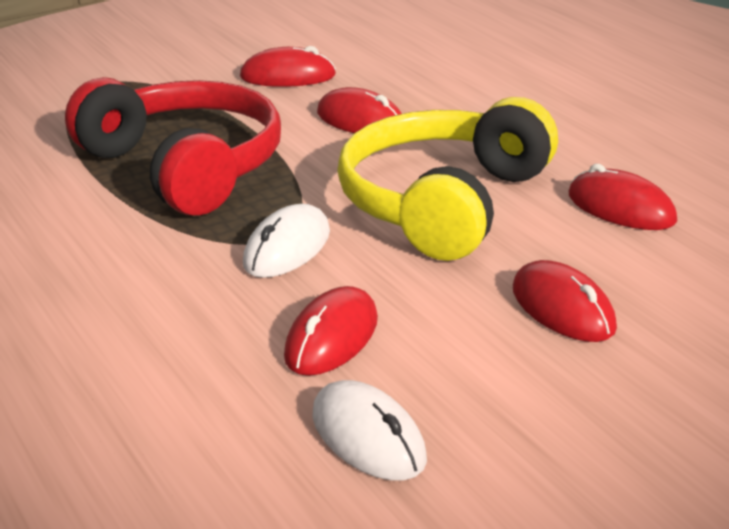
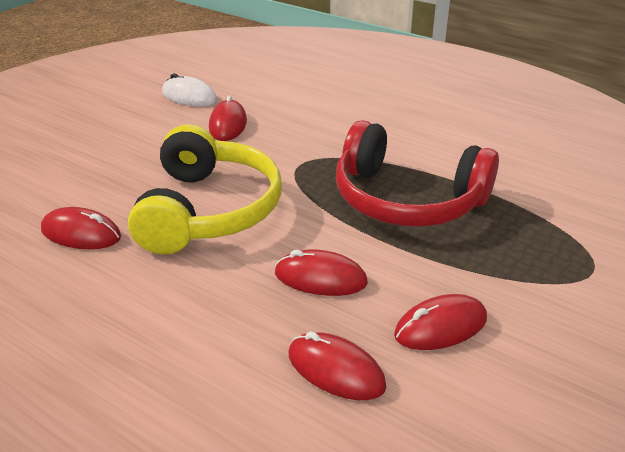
camera: 155 degrees right, 5 degrees up
(287, 248) = (286, 160): white mouse -> none
(563, 309) = (115, 159): red mouse -> red mouse (336, 370)

